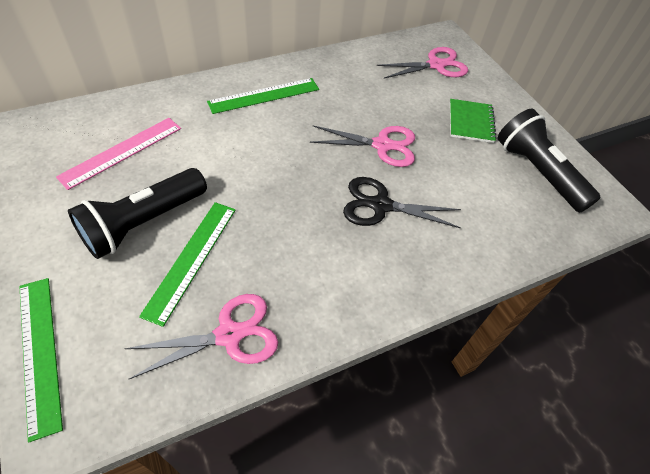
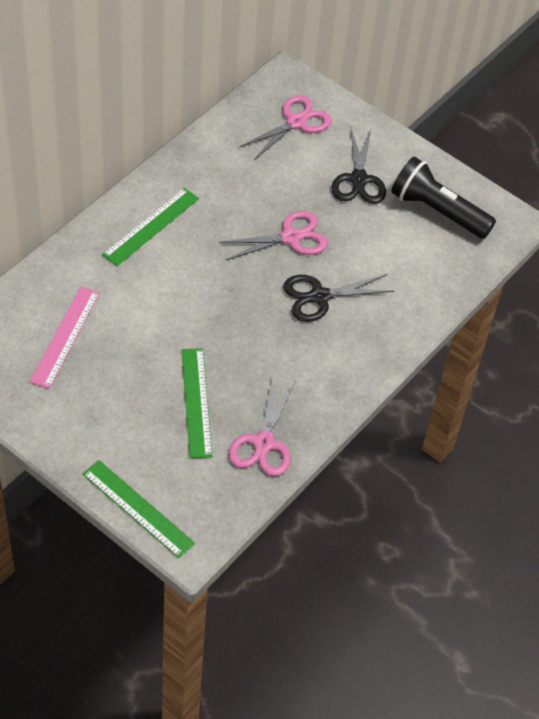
camera: 25 degrees left, 0 degrees up
(144, 223) = (136, 390): black flashlight -> none
(229, 335) = (263, 443): pink scissors -> pink scissors turned 150 degrees clockwise
(470, 122) = (358, 179): green notebook -> black scissors

